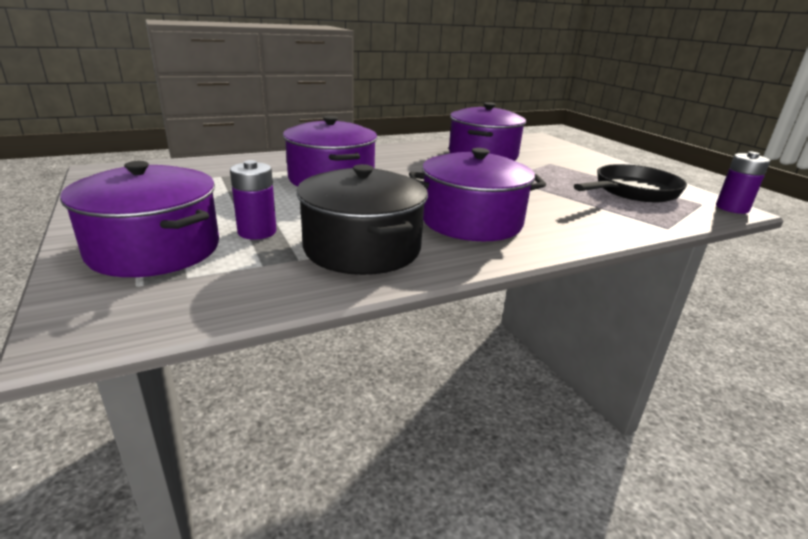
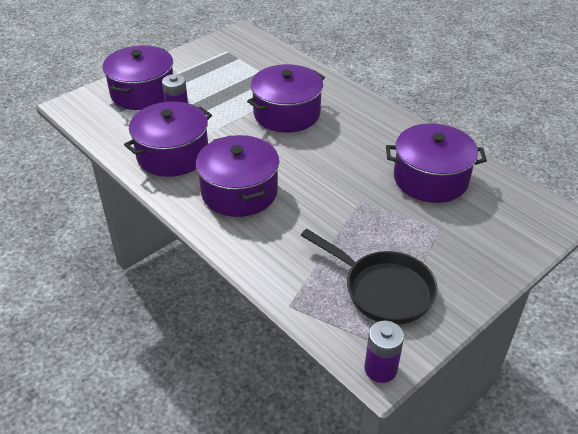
camera: 75 degrees right, 15 degrees up
(362, 248) = (173, 155): black pot -> purple pot

